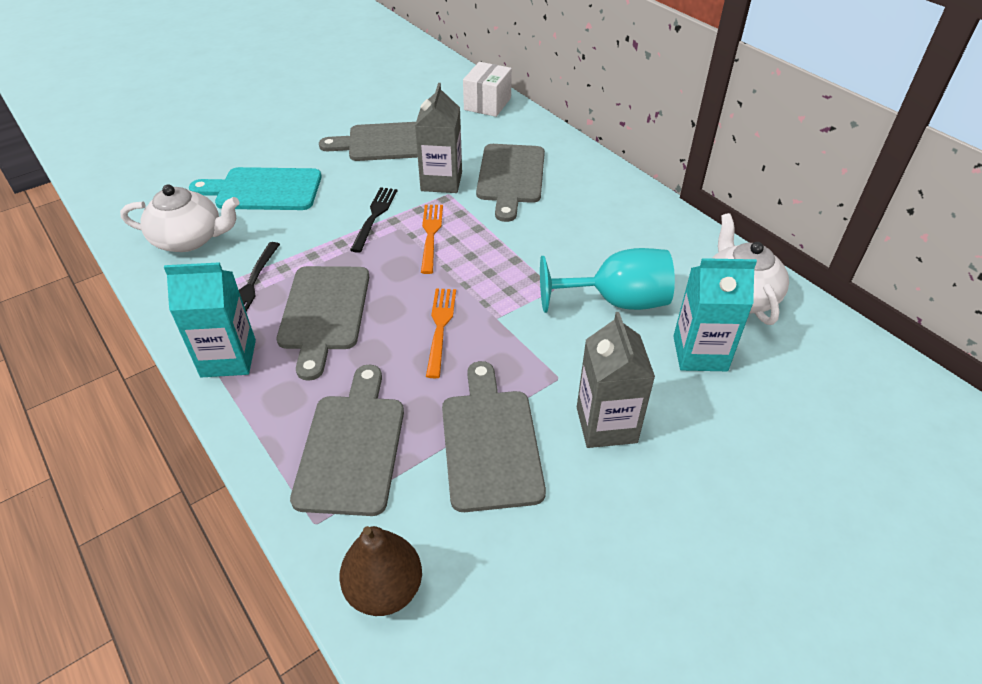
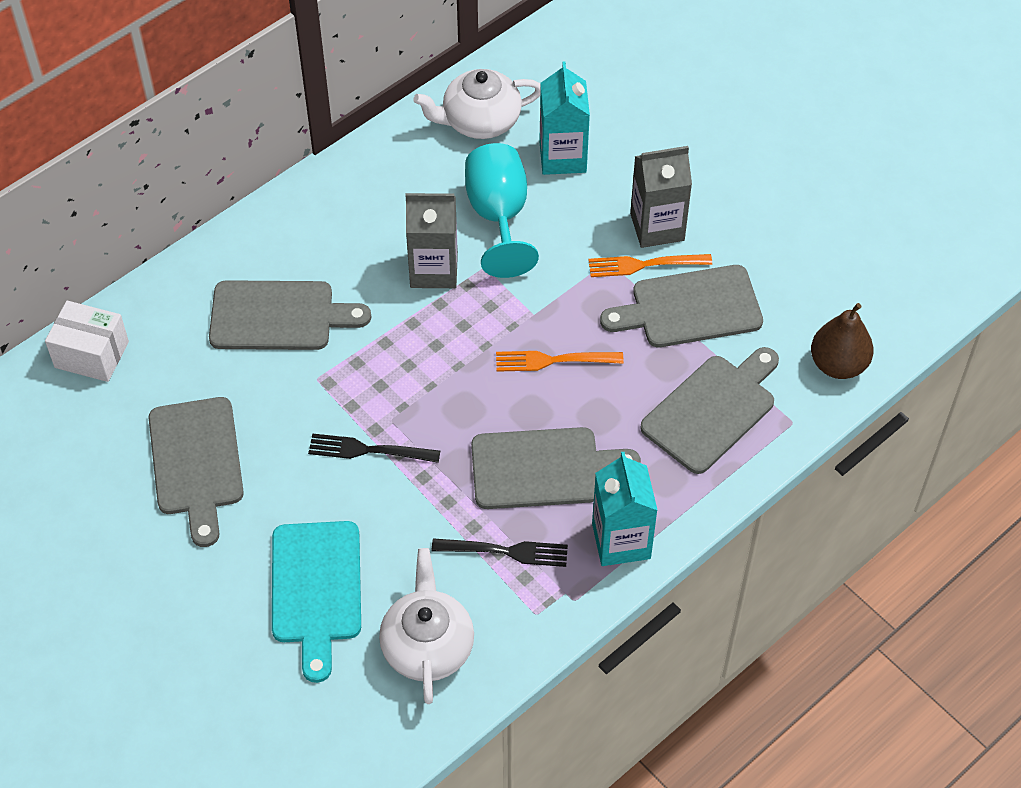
camera: 95 degrees left, 10 degrees up
(352, 447) = (712, 410): grey cutting board -> grey cutting board turned 135 degrees clockwise
(431, 235) = (401, 387): orange fork -> orange fork (644, 265)
(441, 181) = (291, 389): grey carton -> grey carton (434, 270)

